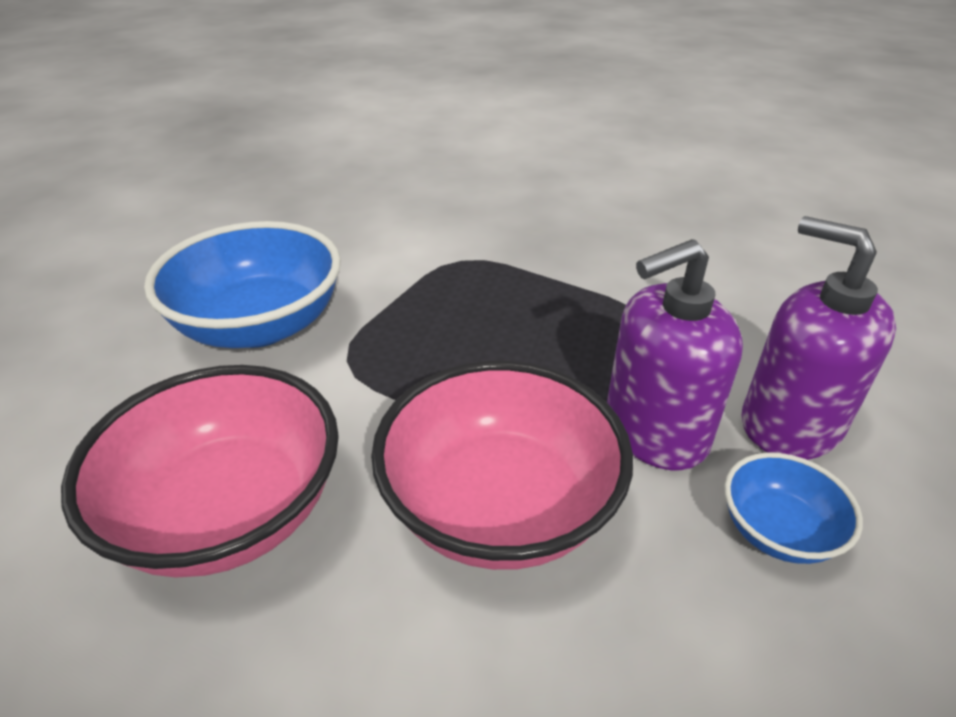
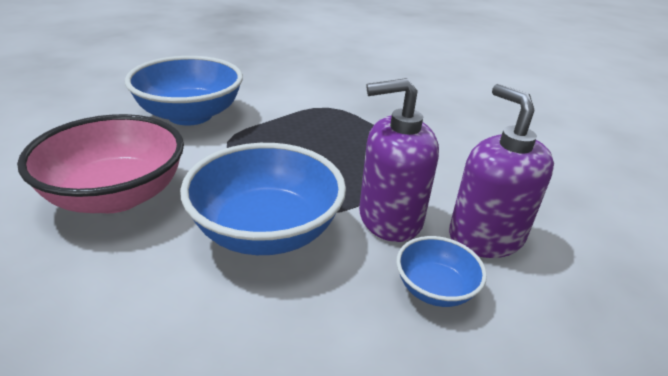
camera: 15 degrees right, 5 degrees down
(499, 506) = (266, 231): pink bowl -> blue bowl

